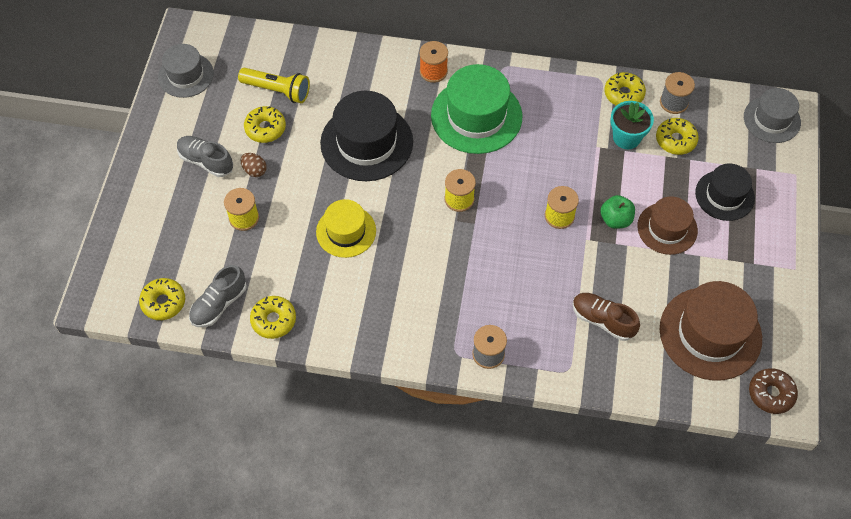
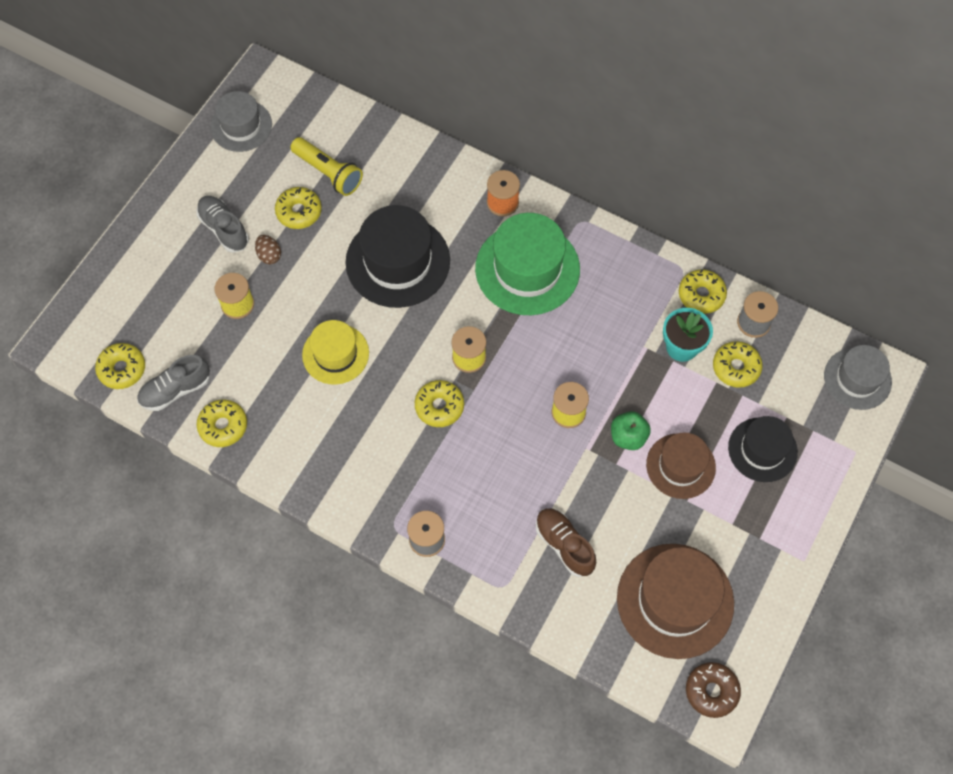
camera: 20 degrees right, 5 degrees up
(452, 245) = (439, 406): none -> yellow donut

